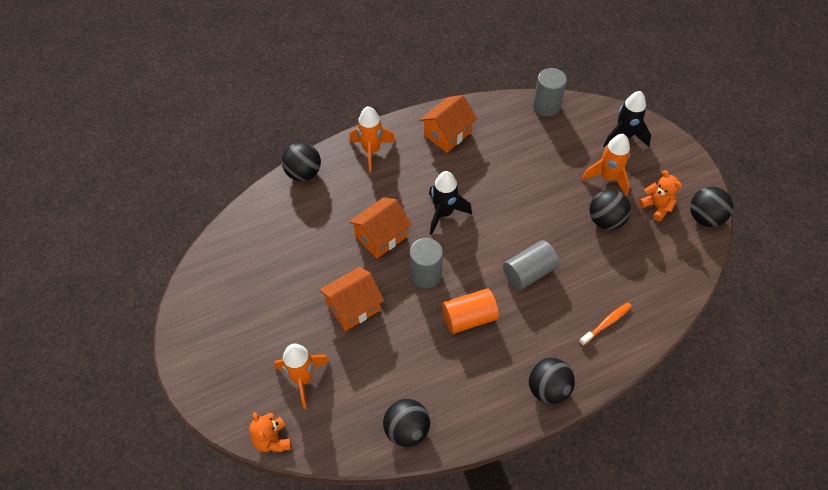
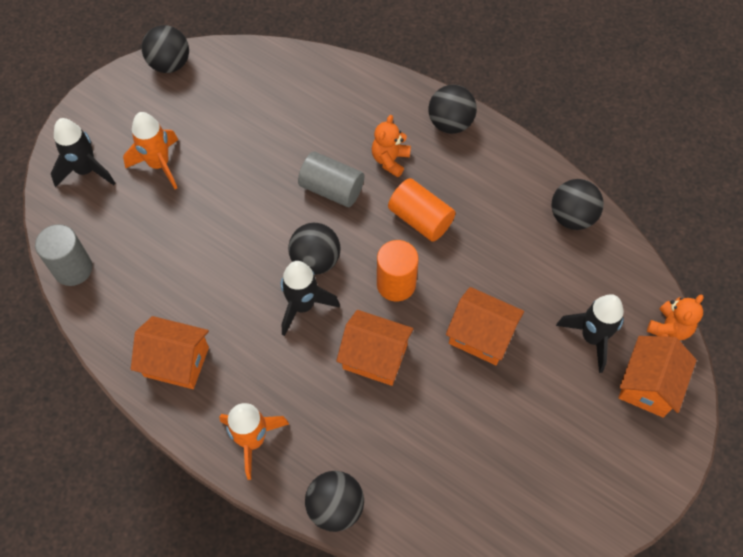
camera: 120 degrees left, 5 degrees up
(244, 394) = (648, 385): none -> orange house
(303, 378) = (592, 337): orange rocket -> black rocket
(425, 275) = (396, 284): grey cylinder -> orange cylinder
(605, 220) = (222, 146): black ball -> black ball (315, 260)
(606, 323) = (350, 103): orange toothbrush -> none
(656, 206) = (178, 108): orange teddy bear -> orange teddy bear (390, 160)

